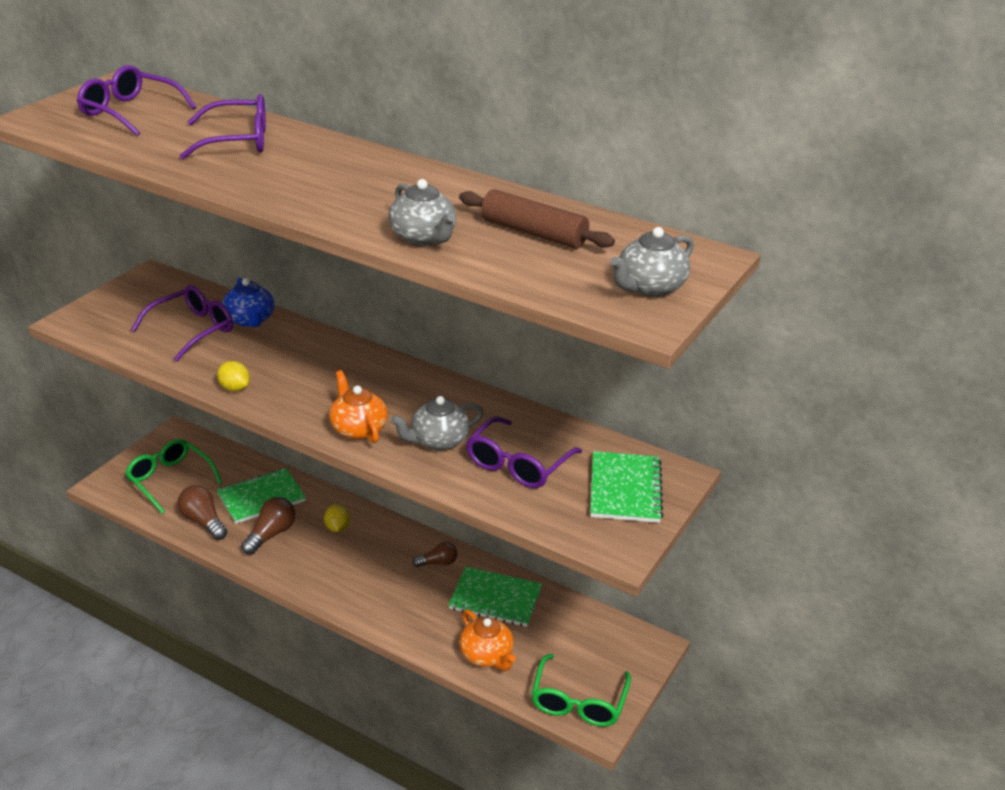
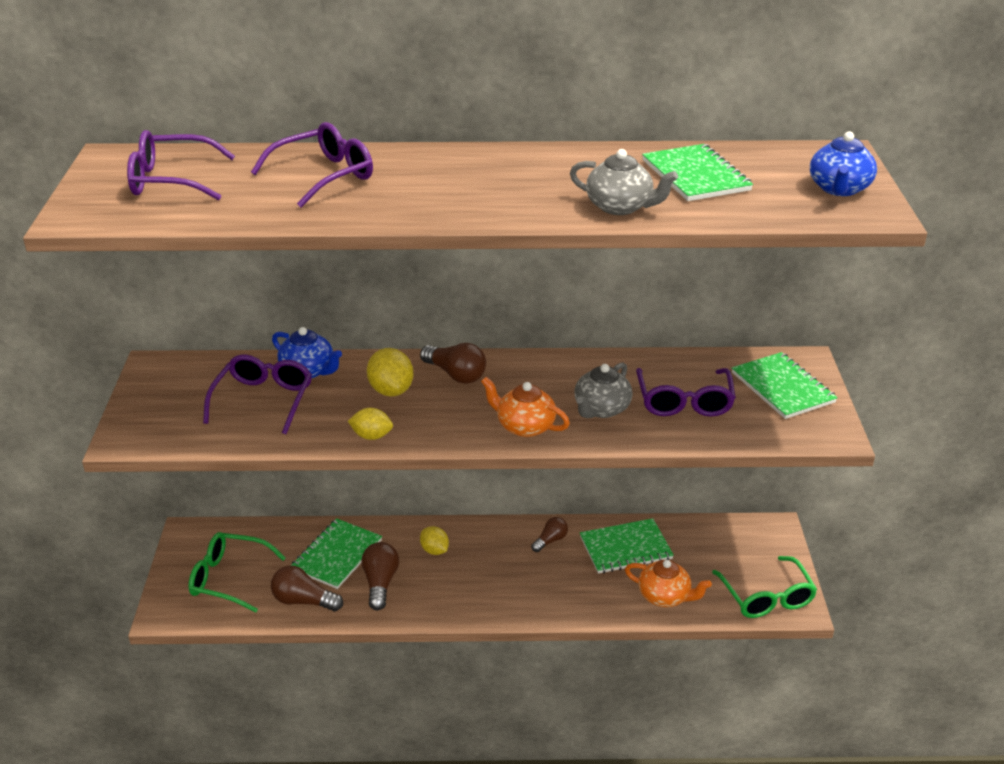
camera: 30 degrees left, 0 degrees up
(291, 359) = (391, 390): none -> yellow lemon
(355, 366) = (455, 375): none -> brown light bulb
(533, 233) = (695, 175): brown rolling pin -> green notebook
(649, 287) = (839, 189): grey teapot -> blue teapot

